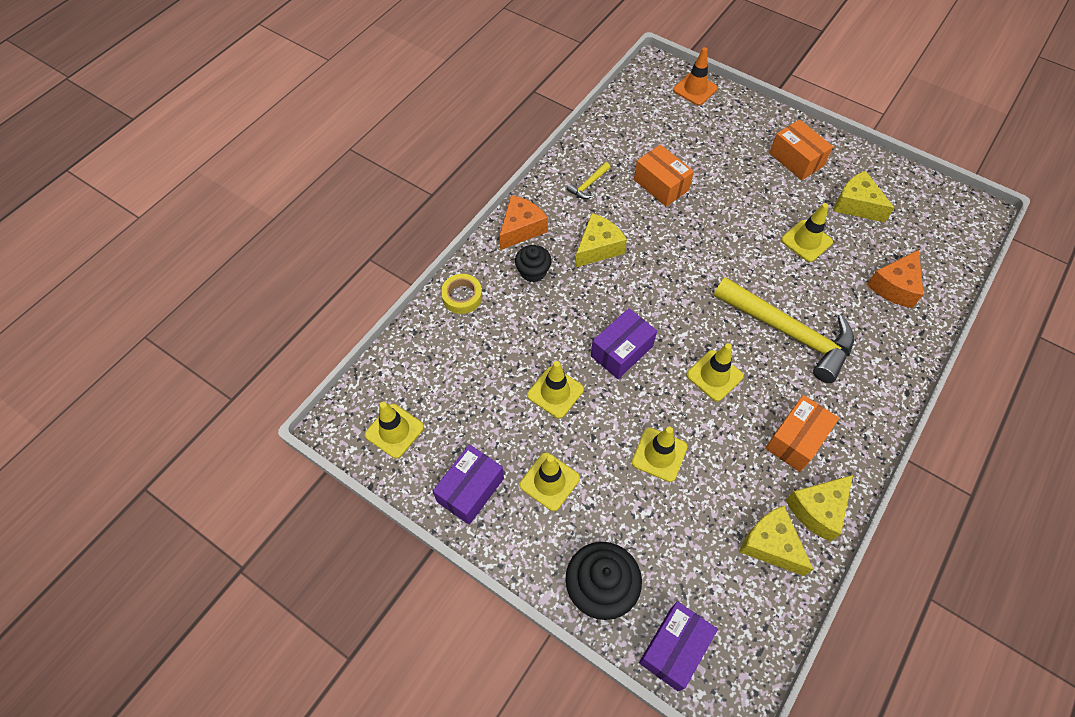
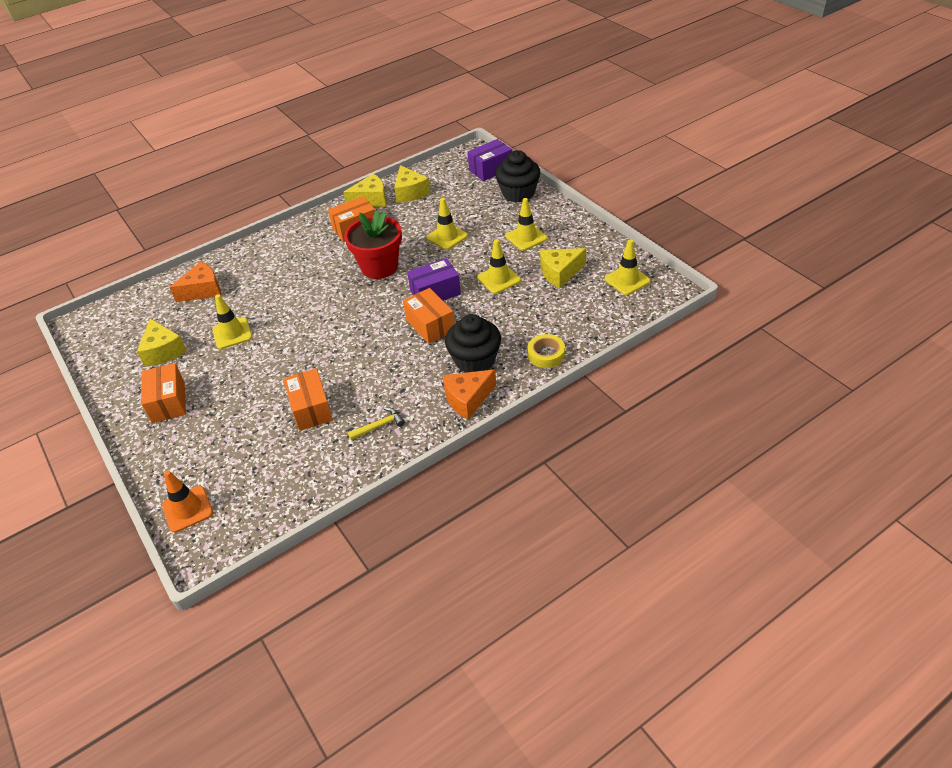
camera: 155 degrees left, 15 degrees down
(470, 490) = (581, 242): purple box -> none
(533, 271) = (475, 360): black cupcake -> black cupcake, size x1.62
(598, 248) = (407, 367): yellow cheese -> yellow cheese (560, 273)
(602, 303) = (430, 325): none -> orange box
(714, 375) = (379, 267): yellow traffic cone -> red flower pot
(788, 332) = (306, 279): yellow hammer -> none

